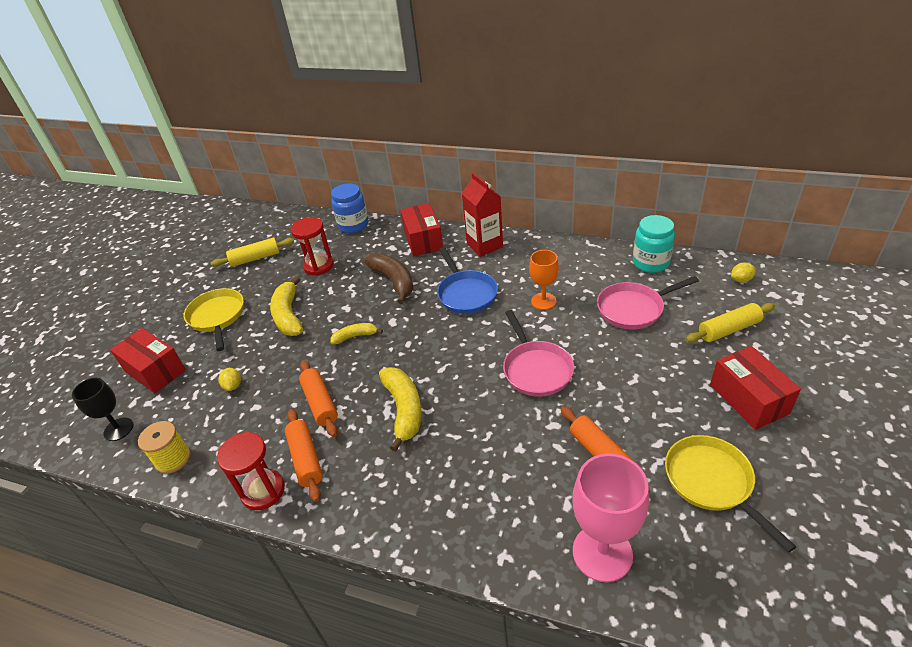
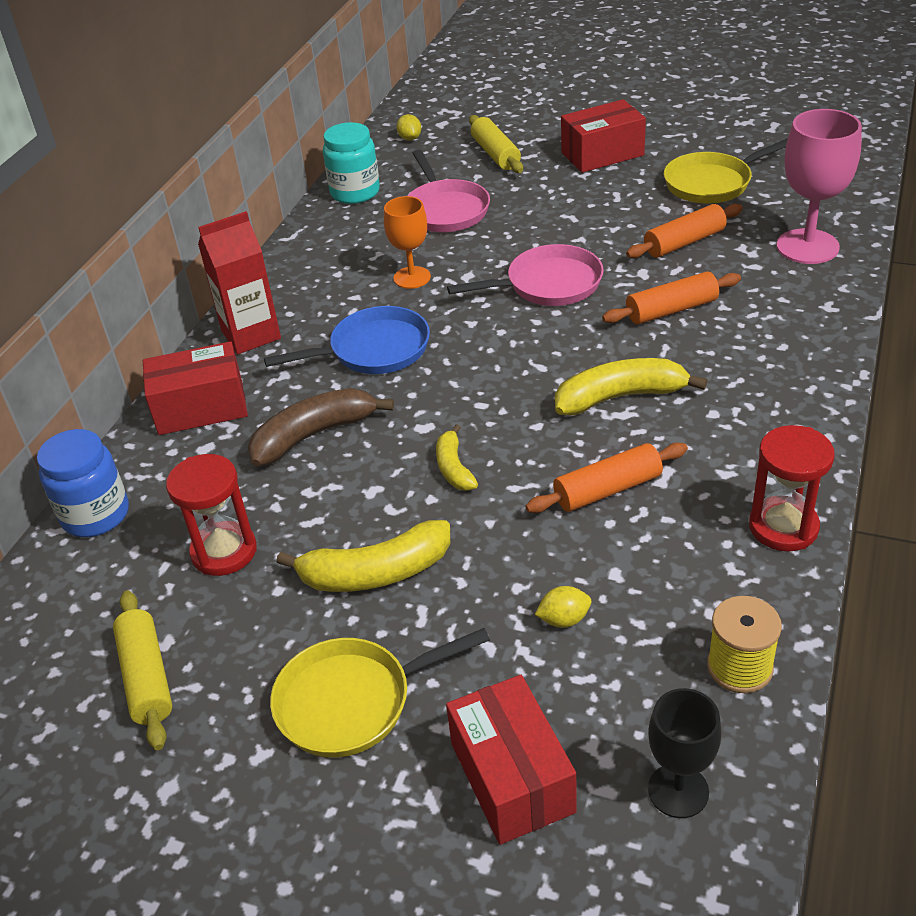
camera: 90 degrees left, 0 degrees up
(155, 371) = (512, 777): red box -> red box turned 60 degrees counterclockwise
(306, 459) = (719, 488): orange rolling pin -> orange rolling pin (671, 310)

